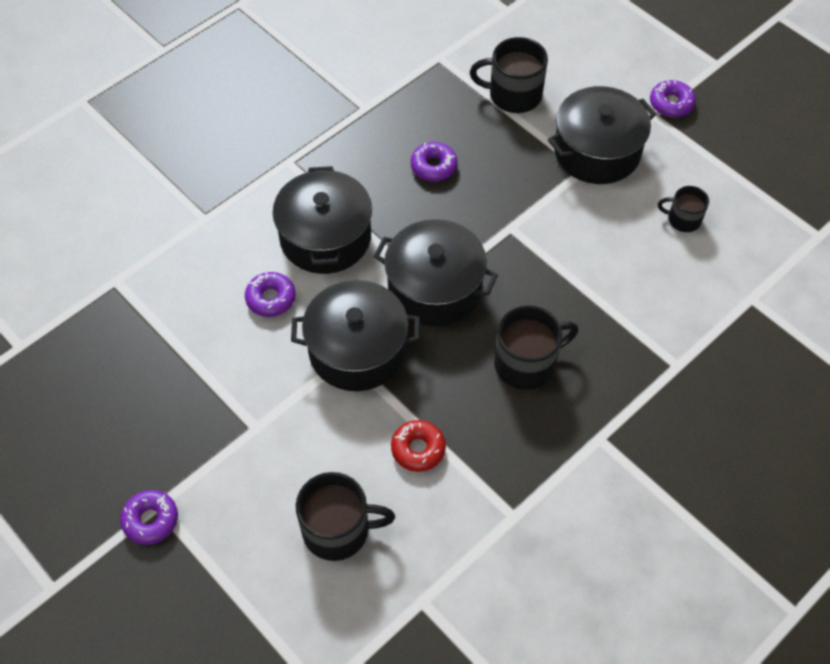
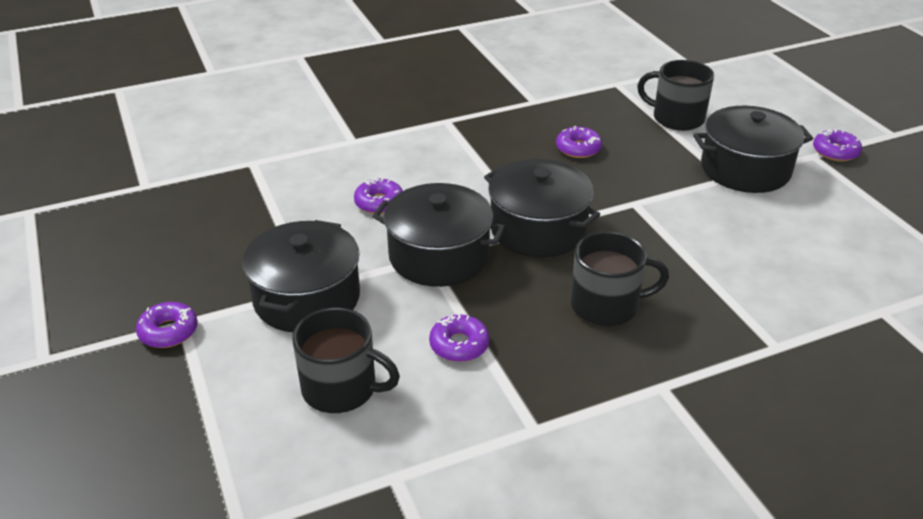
camera: 20 degrees right, 20 degrees down
(325, 237) = (452, 174): black pot -> black pot (307, 298)
(418, 449) = (459, 345): red donut -> purple donut
(683, 219) = (821, 234): black mug -> none

